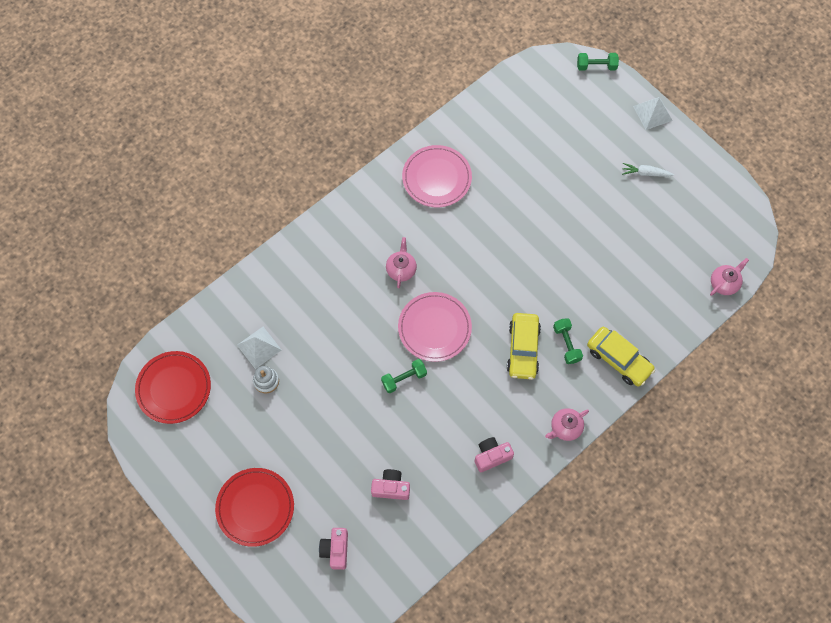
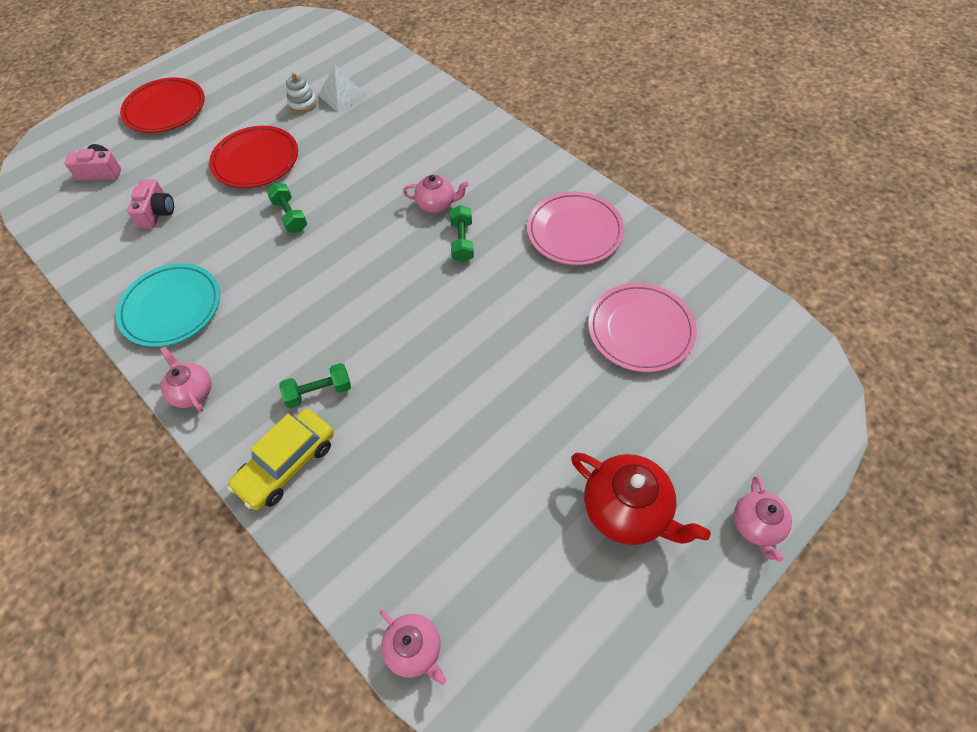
camera: 90 degrees right, 10 degrees down
(174, 388) = (303, 43): red plate -> red plate (256, 160)
(434, 328) = (354, 241): pink plate -> pink plate (640, 330)
(491, 456) = (171, 308): pink camera -> turquoise plate
(523, 349) = (316, 338): yellow car -> none
(596, 66) = (828, 431): green dumbbell -> green dumbbell (462, 241)
(645, 173) = (627, 511): white carrot -> red teapot
(652, 113) = (756, 526): white pyramid -> pink teapot

